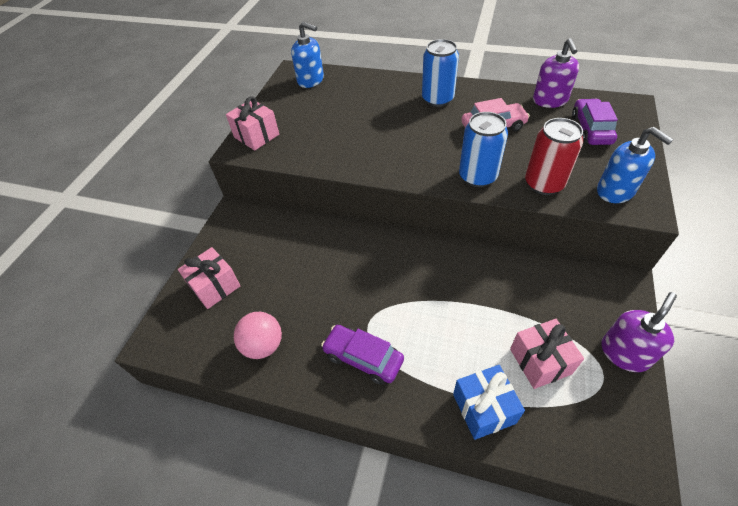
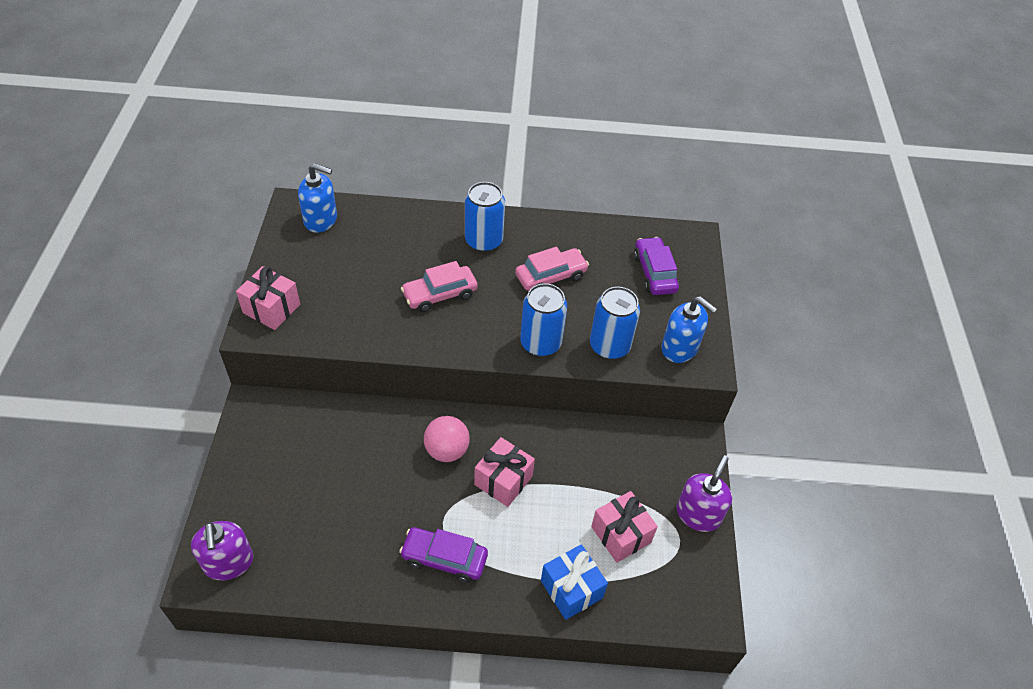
camera: 20 degrees left, 0 degrees up
(215, 286) = (255, 502): pink gift -> pink gift (503, 480)
(263, 345) = (332, 562): pink ball -> pink ball (447, 450)
(393, 134) = (440, 294): none -> pink car
(544, 184) = (609, 346): red can -> blue can
(550, 100) = (610, 236): purple soap dispenser -> purple soap dispenser (228, 563)

